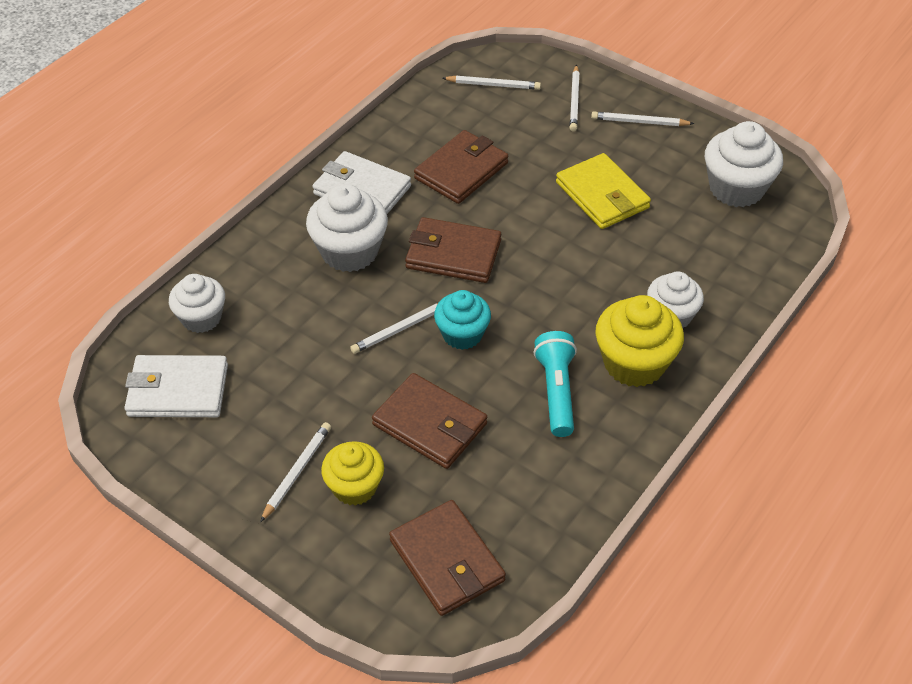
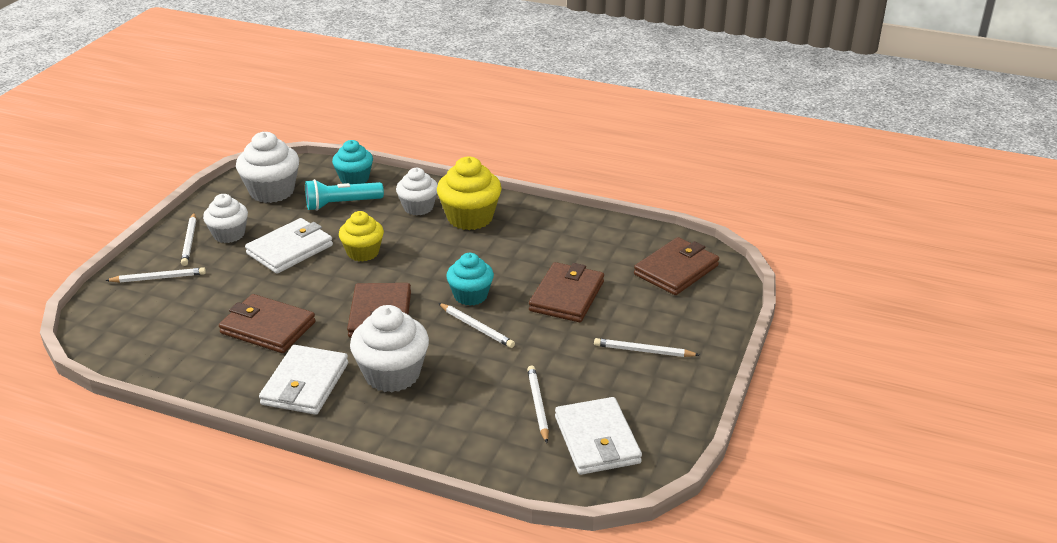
camera: 105 degrees left, 15 degrees down
(201, 318) = (507, 449): white cupcake -> white cupcake (229, 234)
(354, 487) = (641, 320): yellow cupcake -> yellow cupcake (363, 252)
(493, 85) = (133, 328): white pencil -> white pencil (537, 405)
(556, 392) = (510, 246): turquoise flashlight -> turquoise flashlight (342, 204)
(602, 195) = (290, 249): yellow wallet -> white wallet
(756, 264) = (354, 178): none -> turquoise cupcake

